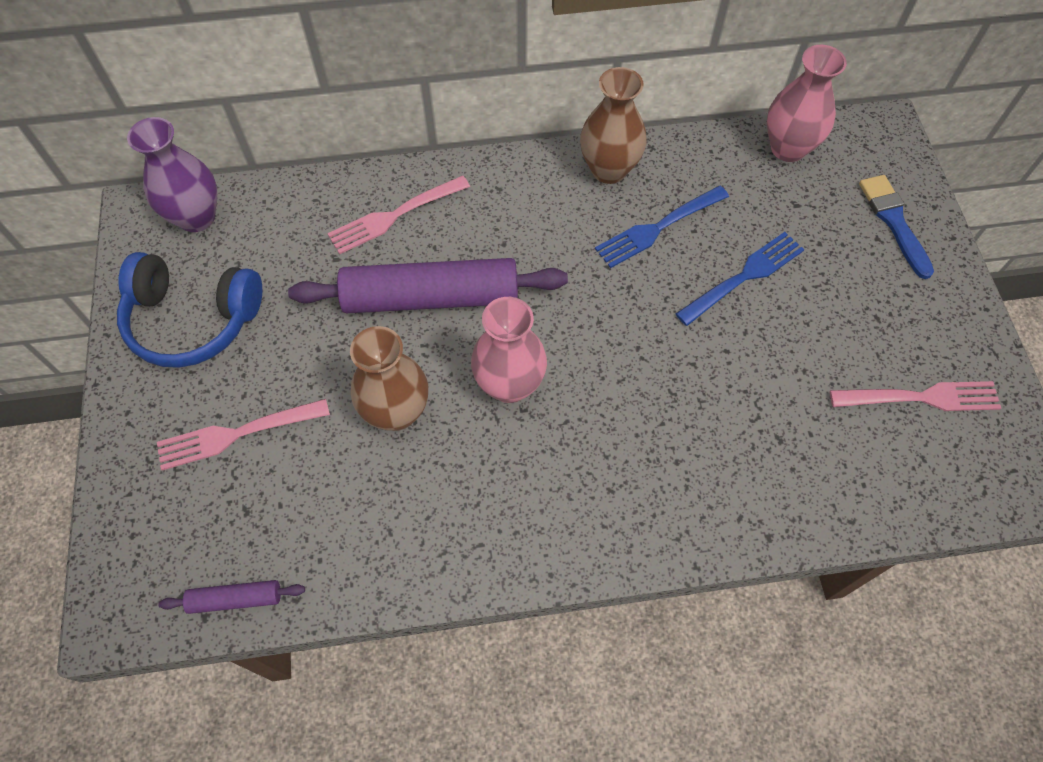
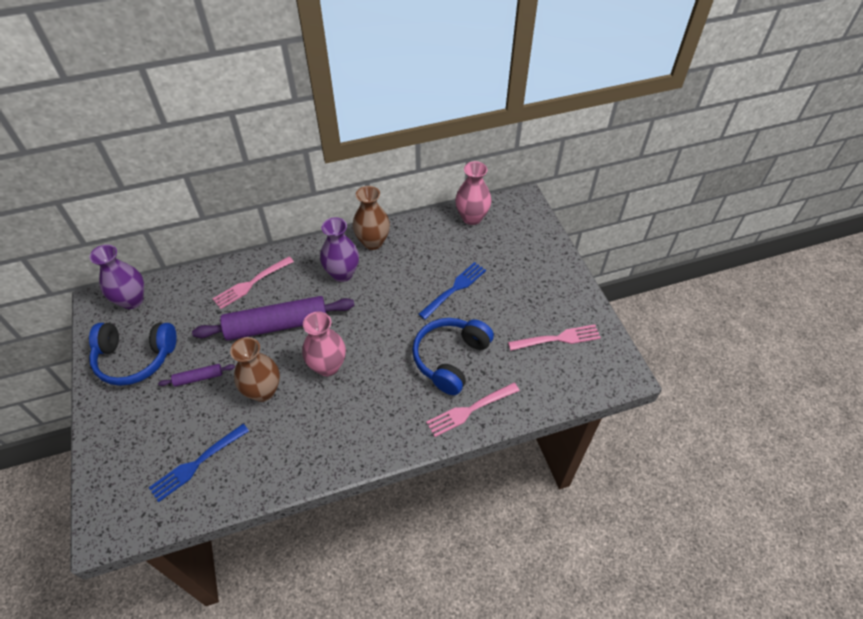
camera: 10 degrees left, 10 degrees down
(236, 599) = (177, 510): purple rolling pin -> purple rolling pin (198, 378)
(238, 433) = (169, 417): pink fork -> pink fork (470, 409)
(550, 220) = (342, 273): none -> purple vase
(659, 227) = (404, 269): blue fork -> blue fork (197, 463)
(724, 405) = (450, 358): none -> blue headphones
(894, 222) = (533, 249): blue brush -> none

